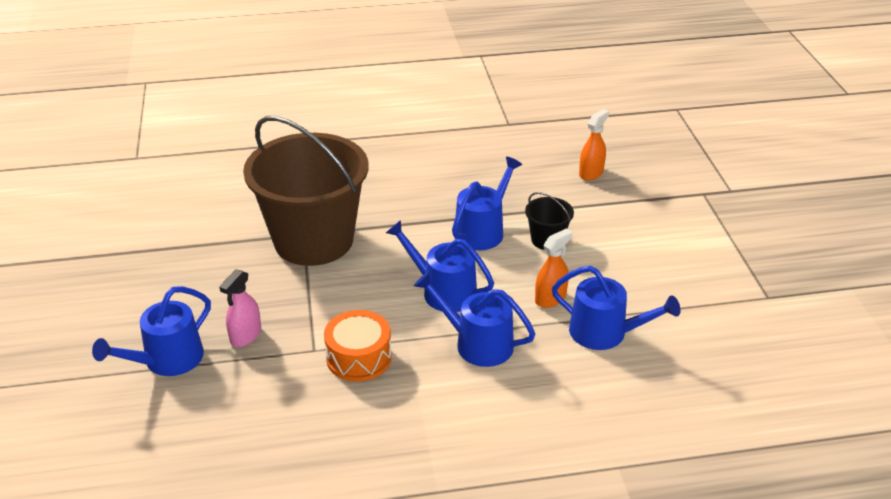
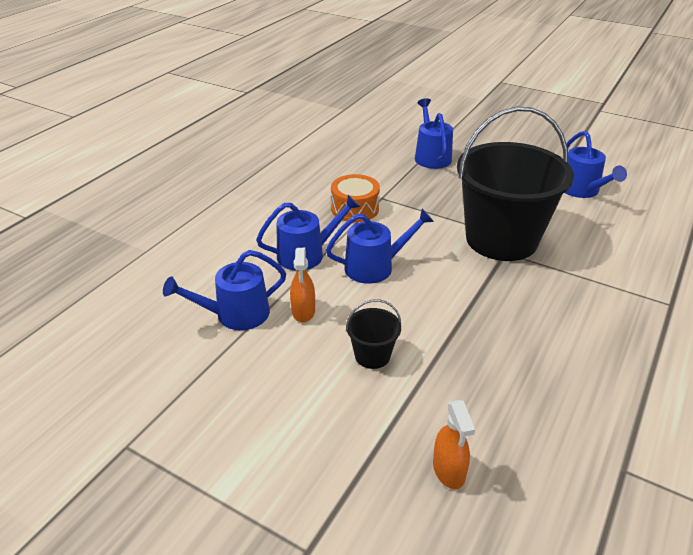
camera: 130 degrees right, 0 degrees up
(245, 336) = (423, 182): pink spray bottle -> none
(313, 240) = (501, 239): brown bucket -> black bucket
(482, 231) = (427, 325): blue watering can -> blue watering can (581, 190)

